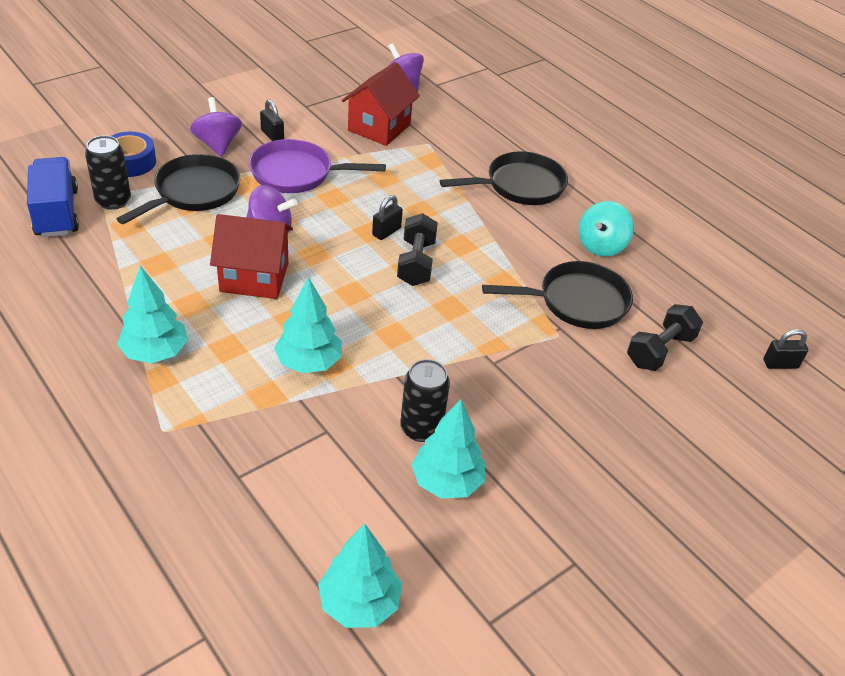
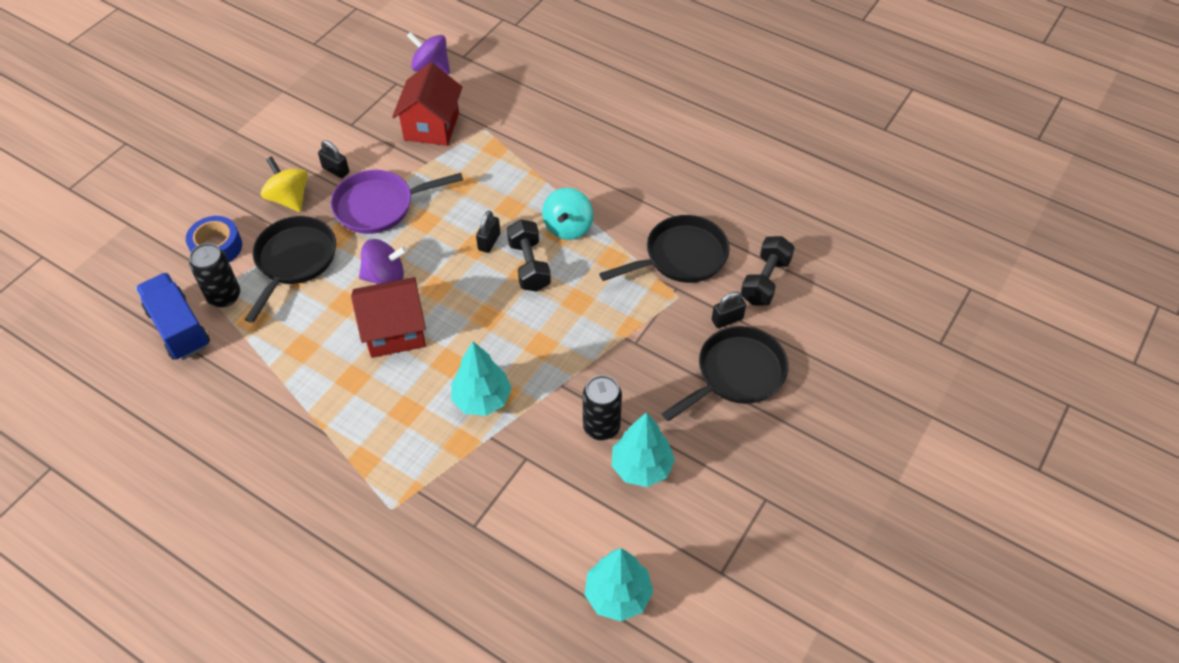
camera: 15 degrees left, 10 degrees up
(155, 352) = (346, 438): turquoise tree -> none
(217, 144) = (289, 198): purple spinning top -> yellow spinning top
(520, 186) = (586, 149): black pan -> black pan (736, 374)
(601, 246) = (680, 191): turquoise spinning top -> turquoise spinning top (568, 227)
(780, 364) = (864, 259): black padlock -> black padlock (727, 319)

